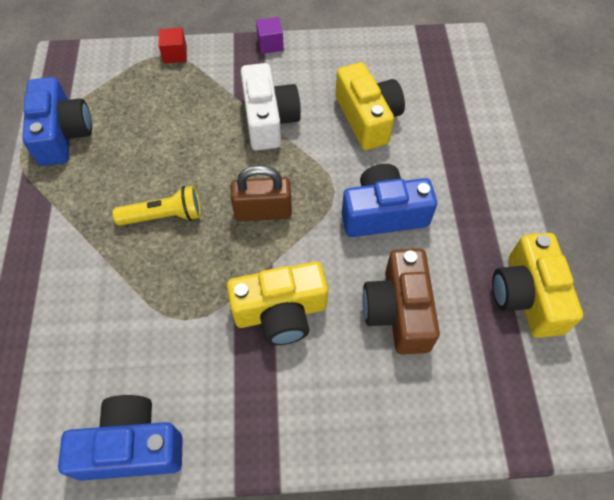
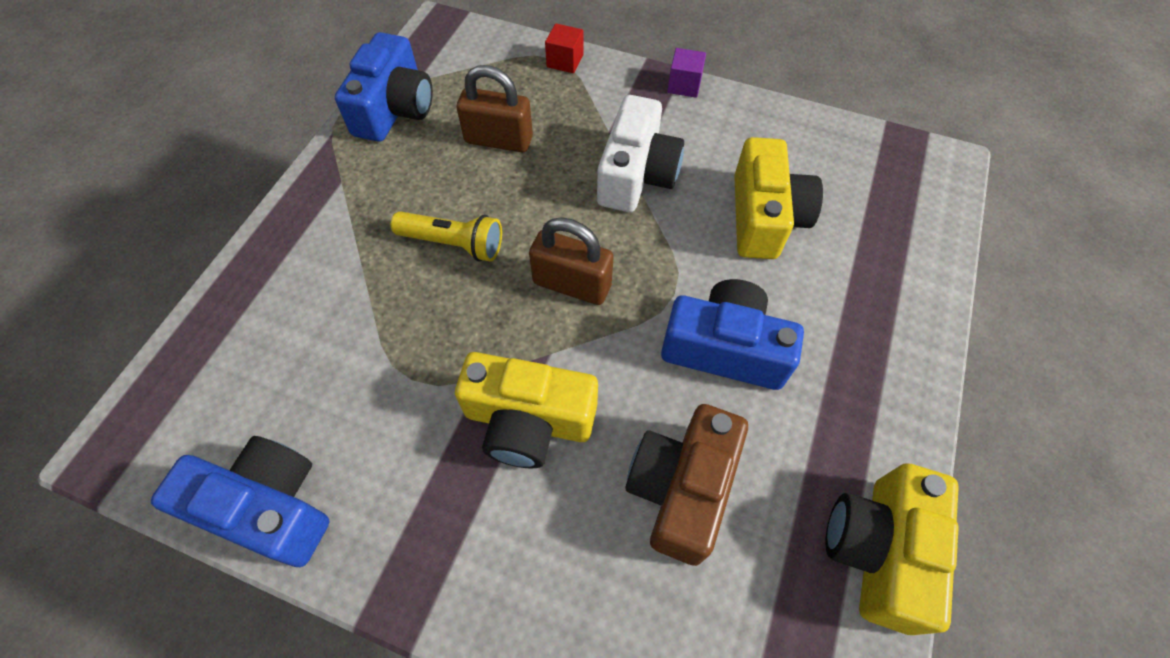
camera: 25 degrees right, 0 degrees up
(157, 129) = (499, 140): none -> brown padlock

